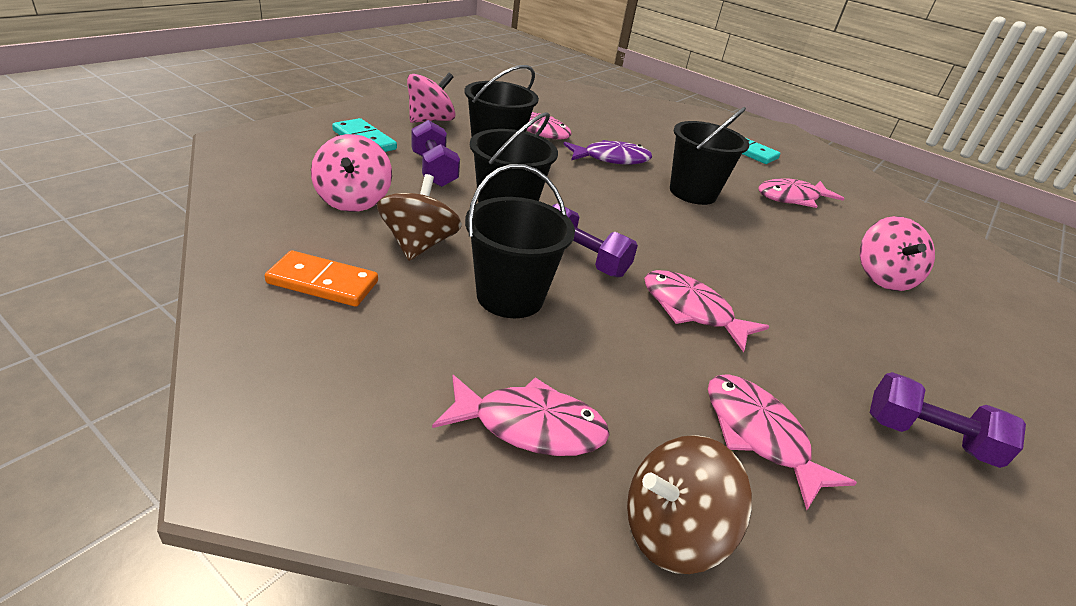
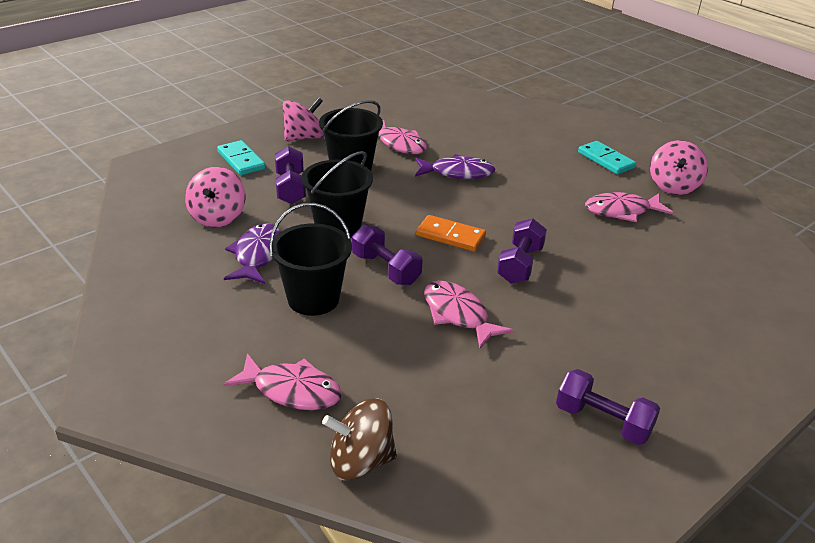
camera: 15 degrees right, 0 degrees up
(323, 282) = (179, 284): orange domino -> orange domino (450, 236)
(418, 245) = (257, 255): brown spinning top -> purple fish
(693, 193) = (520, 207): black bucket -> none
(726, 252) = (520, 265): none -> purple dumbbell
(758, 435) = (459, 409): pink fish -> none
(882, 277) = (662, 291): pink spinning top -> pink spinning top (673, 186)

